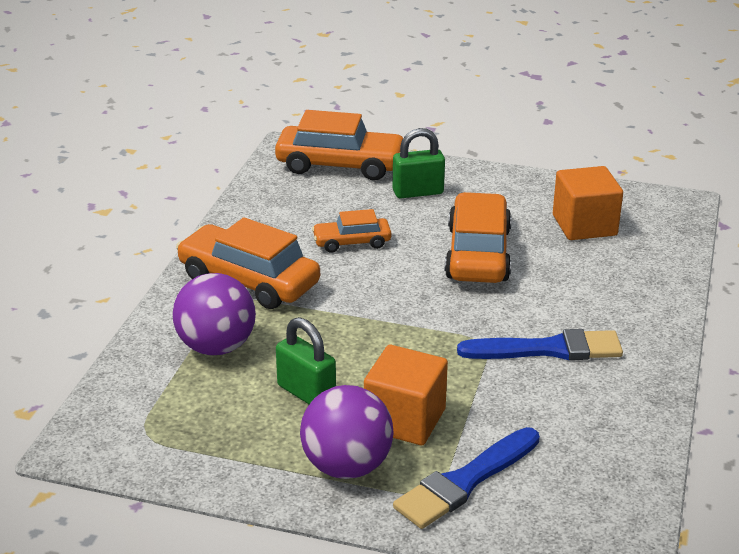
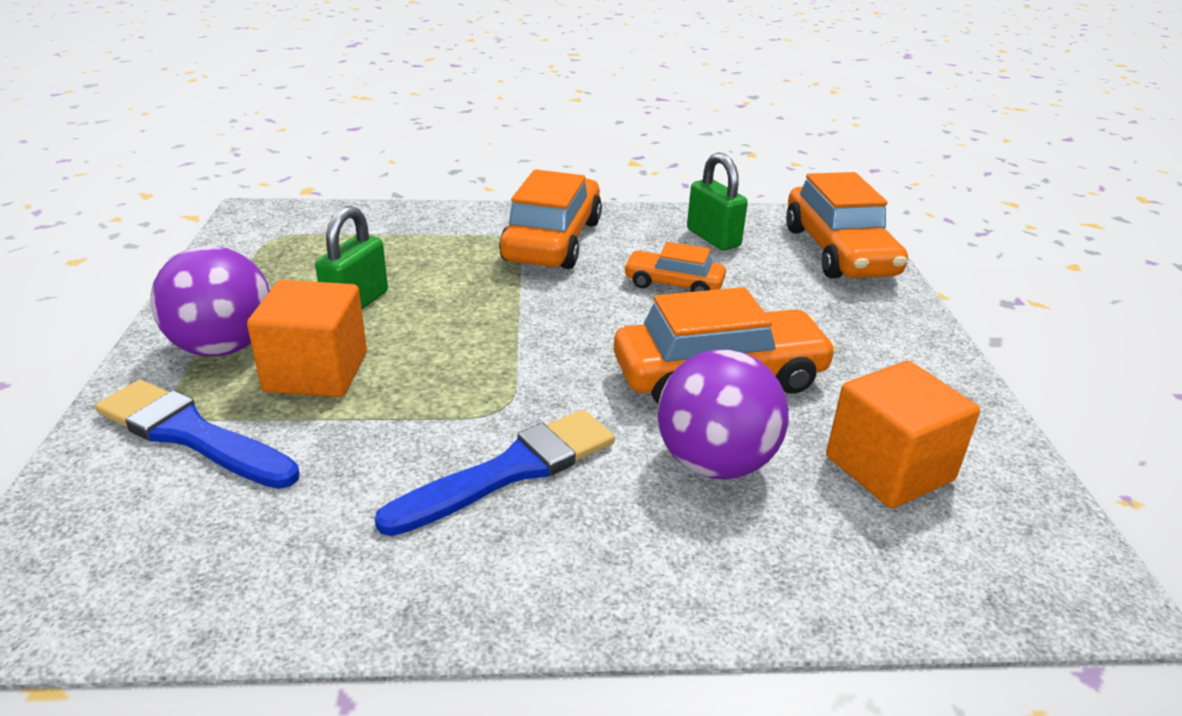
camera: 70 degrees right, 0 degrees up
(216, 347) = (424, 244): purple ball -> purple ball (715, 463)
(352, 242) = (673, 284): orange car -> orange car turned 45 degrees counterclockwise
(418, 192) = (831, 310): green padlock -> green padlock (713, 238)
(548, 349) = (510, 470): blue brush -> blue brush turned 105 degrees counterclockwise

